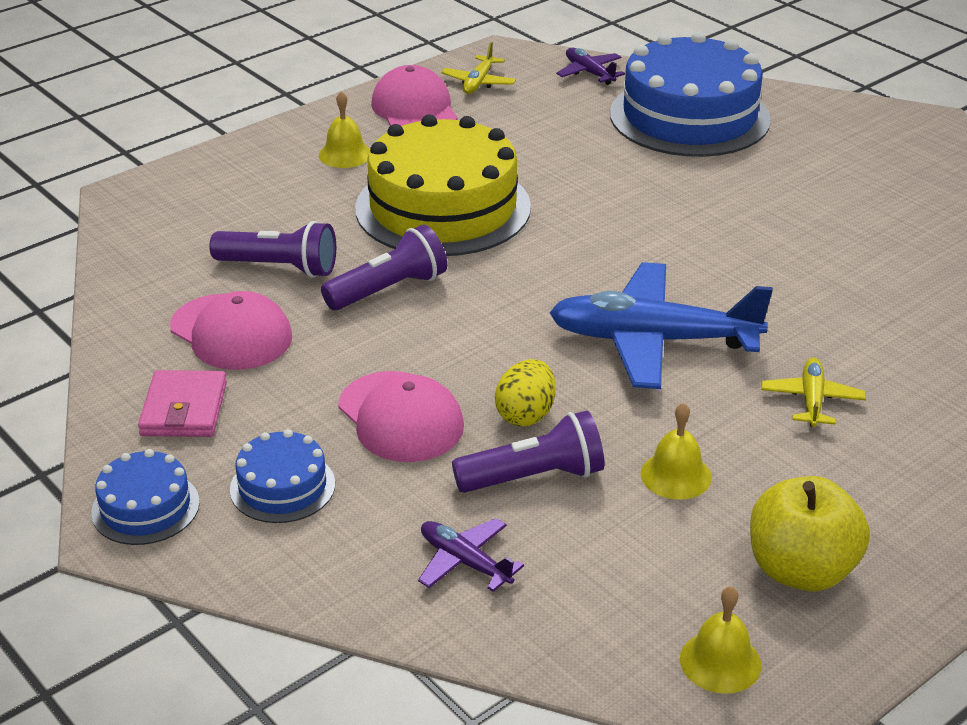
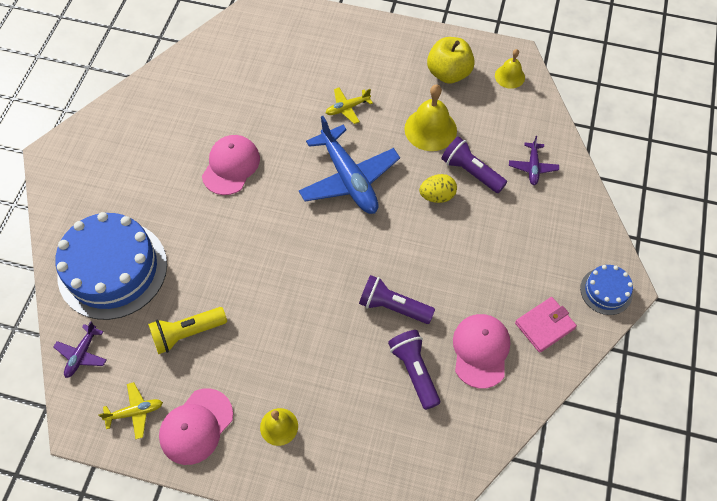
camera: 125 degrees left, 25 degrees up
(282, 486) = (552, 251): blue cake -> none
(400, 417) = (477, 239): pink cap -> pink cap (231, 166)
(443, 207) = (300, 332): yellow cake -> none
(539, 136) = (187, 333): none -> yellow flashlight
(676, 475) = (430, 129): yellow bell -> yellow bell, size x1.67

